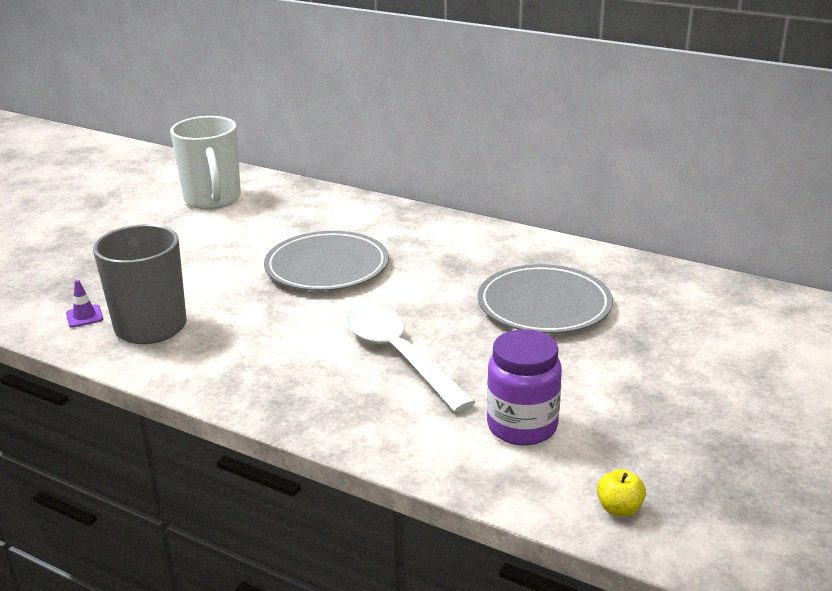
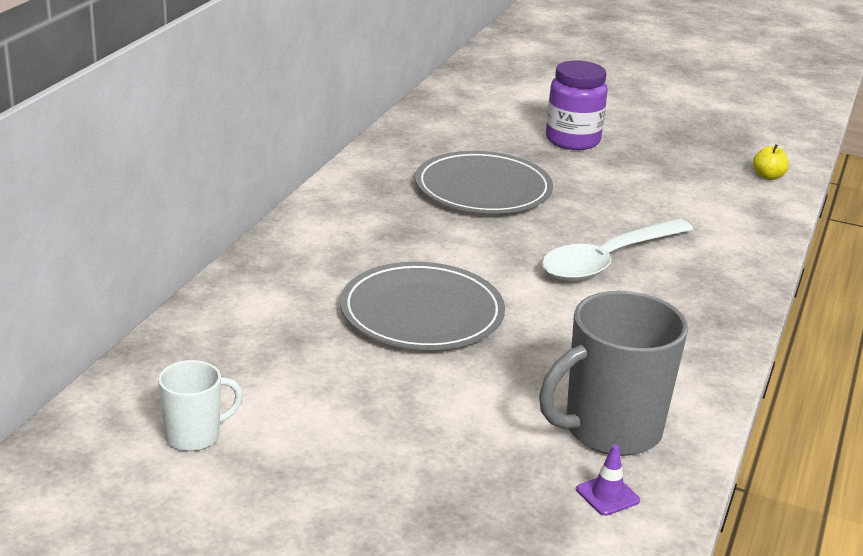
camera: 100 degrees left, 0 degrees up
(213, 199) = (194, 436): white mug -> white mug, size x0.54
(522, 426) = (691, 206): purple jar -> purple jar (572, 140)

